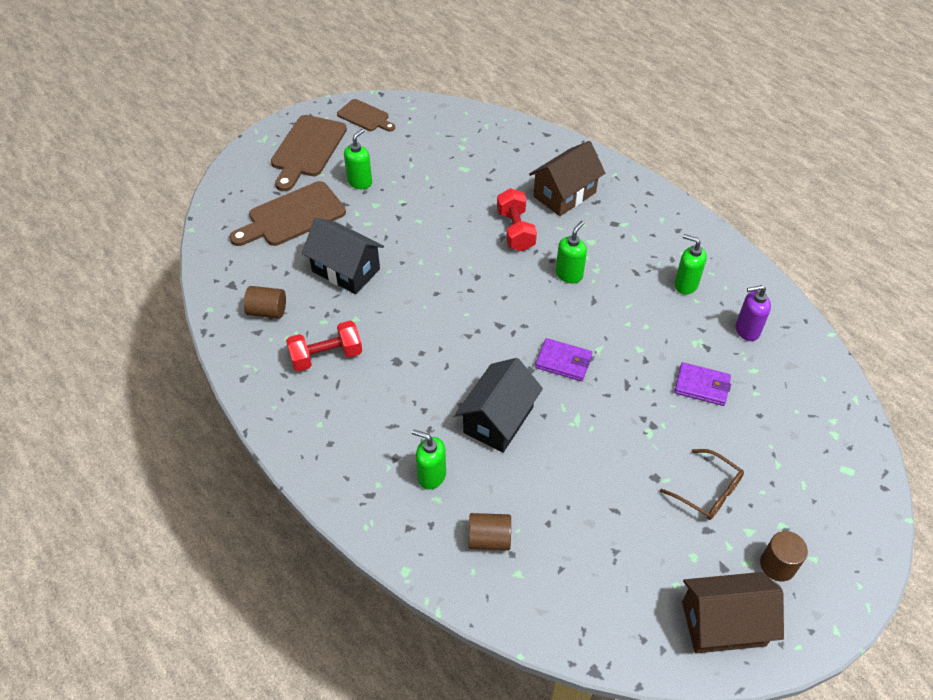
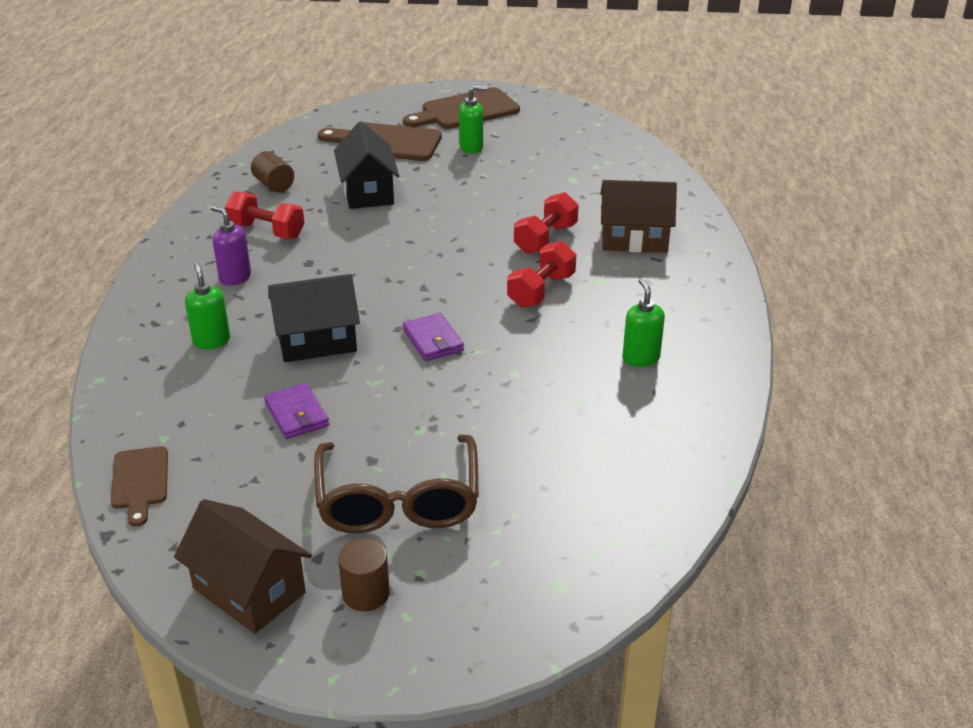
camera: 45 degrees right, 15 degrees down
(365, 116) = (547, 112): brown cutting board -> brown cutting board (140, 481)
(489, 539) = (182, 403): brown cylinder -> none
(569, 274) = (541, 291): green soap dispenser -> red dumbbell
(702, 386) = (526, 432): purple wallet -> purple wallet (296, 414)
(708, 491) = (398, 501): brown glasses -> brown glasses, size x1.80
(747, 330) = (644, 424): purple soap dispenser -> purple soap dispenser (235, 277)

